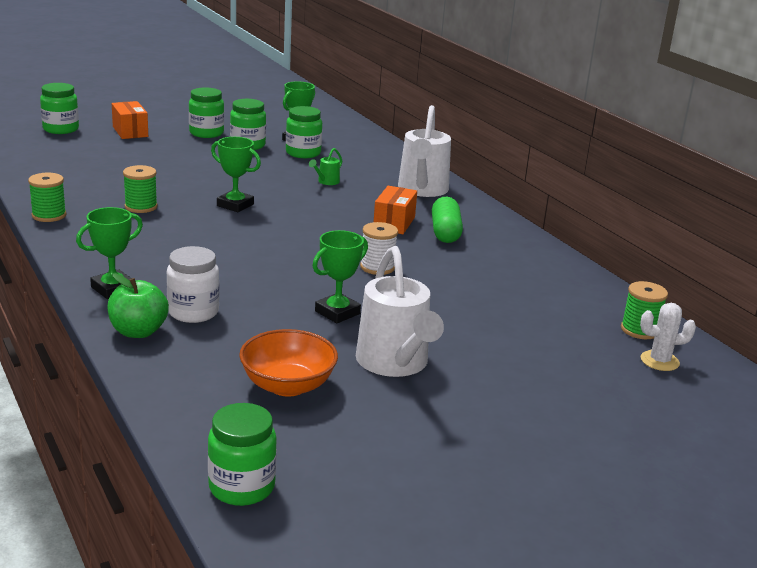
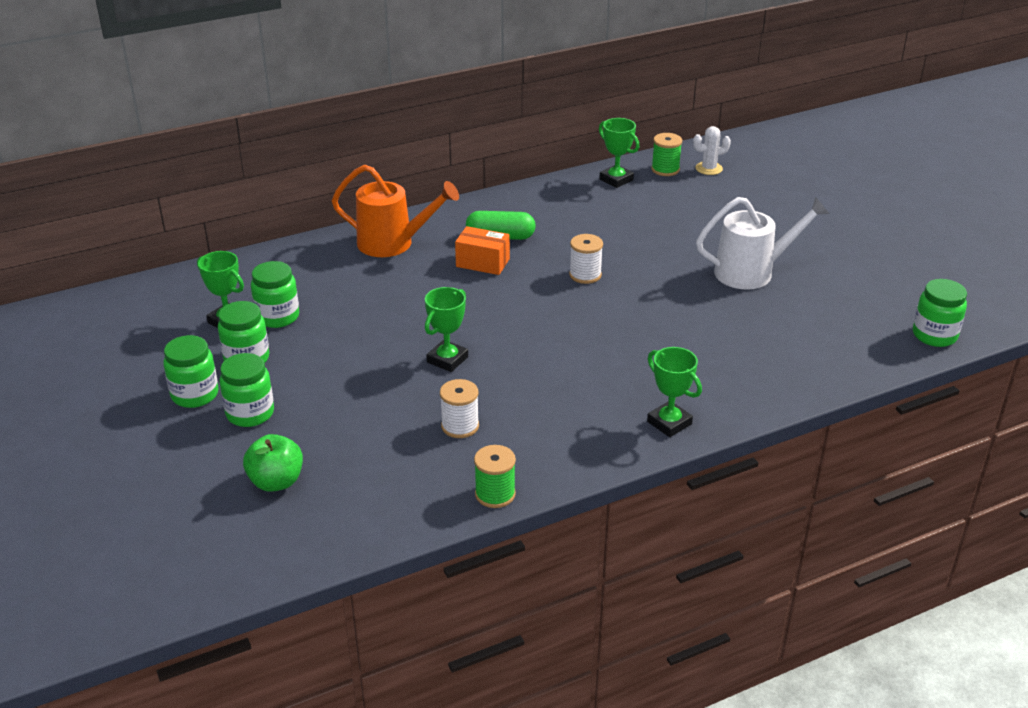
camera: 85 degrees left, 10 degrees up
(61, 129) = (163, 535): green jar -> green jar (250, 413)
(130, 131) = (181, 464): orange box -> none
(138, 331) = (746, 399): green apple -> green apple (276, 482)
(141, 207) = (460, 426): green spool -> white spool
(193, 312) = (701, 371): white jar -> none
(287, 385) = (802, 319): orange bowl -> none
(326, 182) = (373, 301): green watering can -> none
(337, 312) = (678, 296): green trophy -> green trophy (616, 179)
(422, 190) = (394, 243): white watering can -> orange watering can
(659, 361) = (709, 168): white cactus -> white cactus turned 75 degrees clockwise

